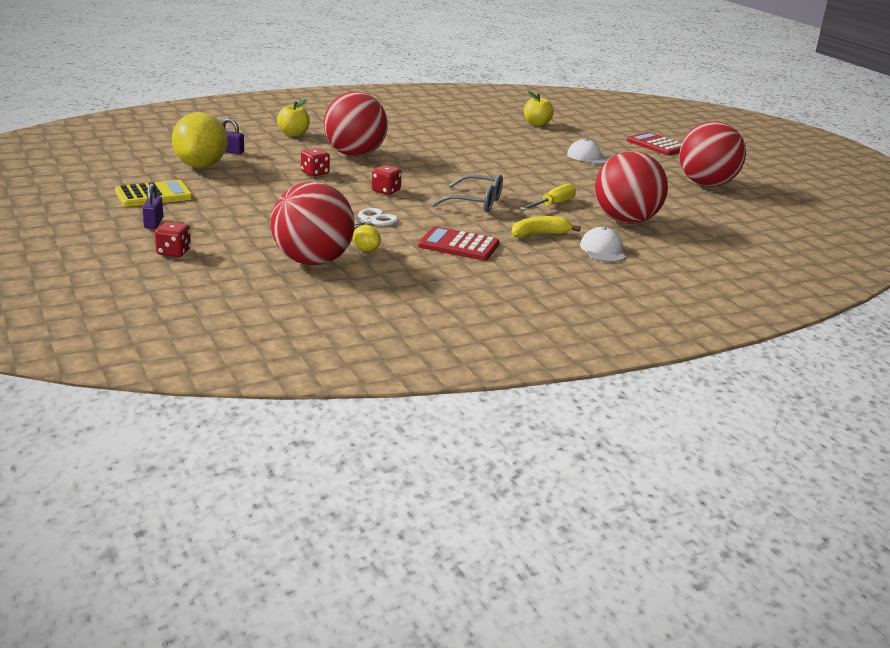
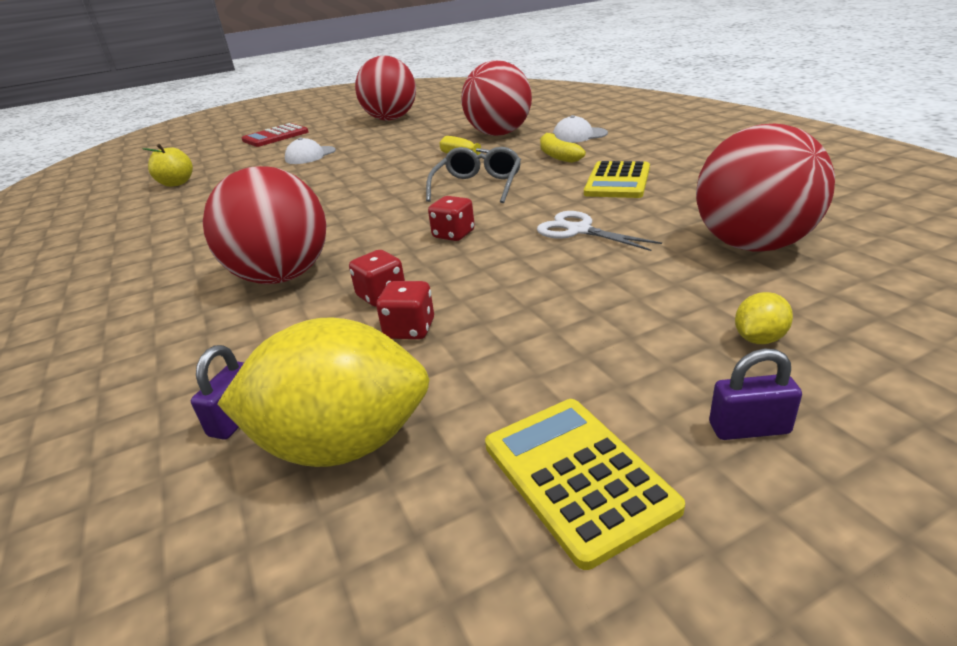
camera: 85 degrees left, 5 degrees up
(173, 252) = (863, 364): red dice -> red dice (410, 329)
(293, 134) = (136, 354): yellow apple -> none
(366, 250) = (678, 220): yellow lemon -> yellow lemon (759, 339)
(458, 245) = (617, 181): red calculator -> yellow calculator

